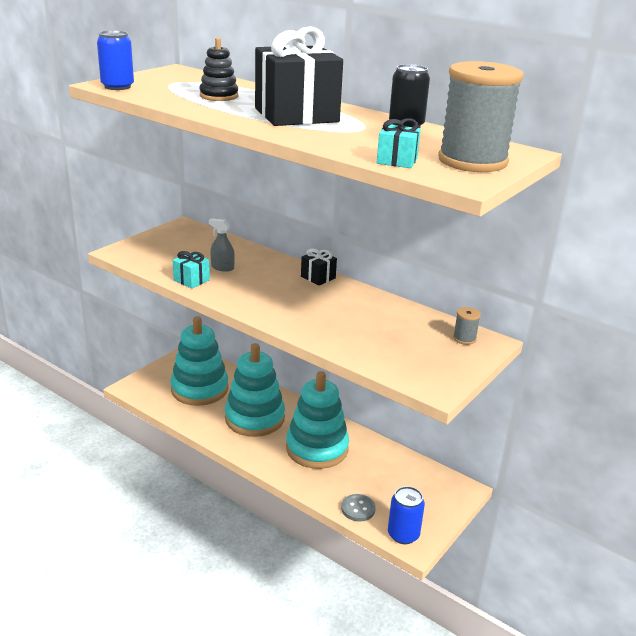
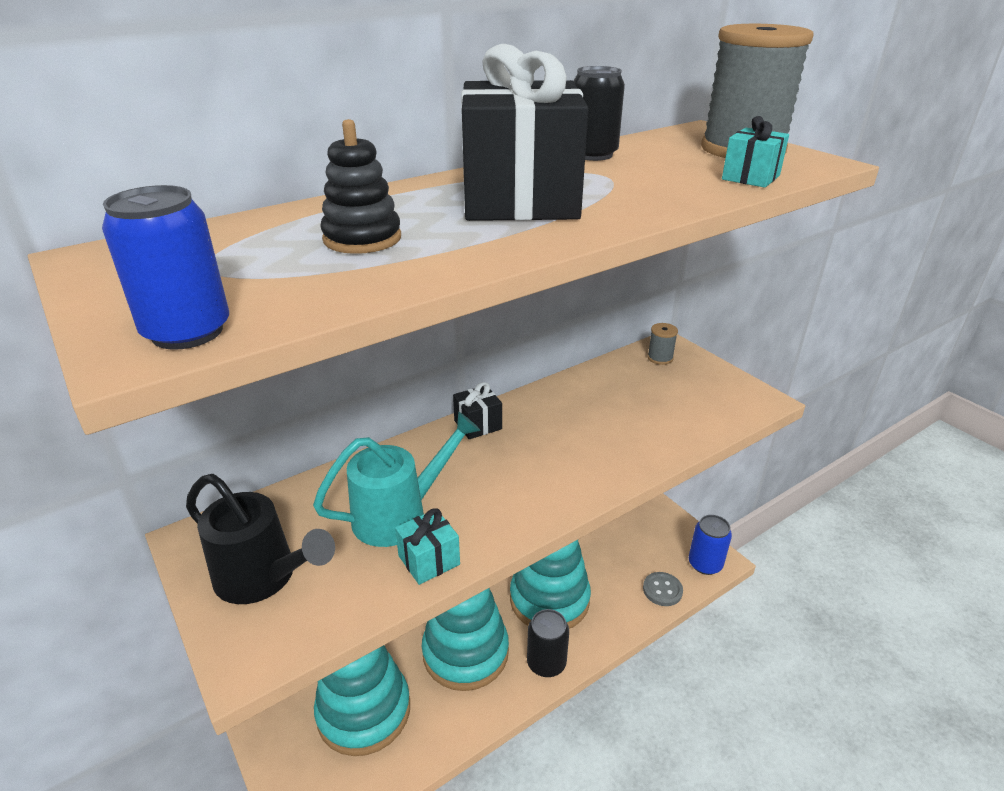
camera: 70 degrees left, 5 degrees up
(165, 245) = (263, 578): none -> black watering can
(222, 267) = (400, 514): grey spray bottle -> turquoise watering can
(261, 455) = (546, 663): none -> black can

